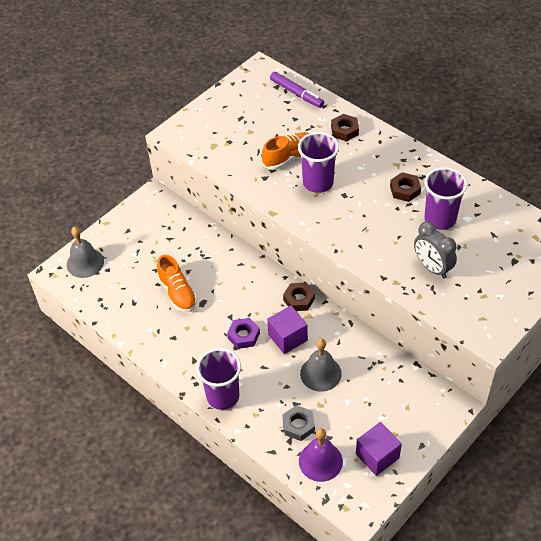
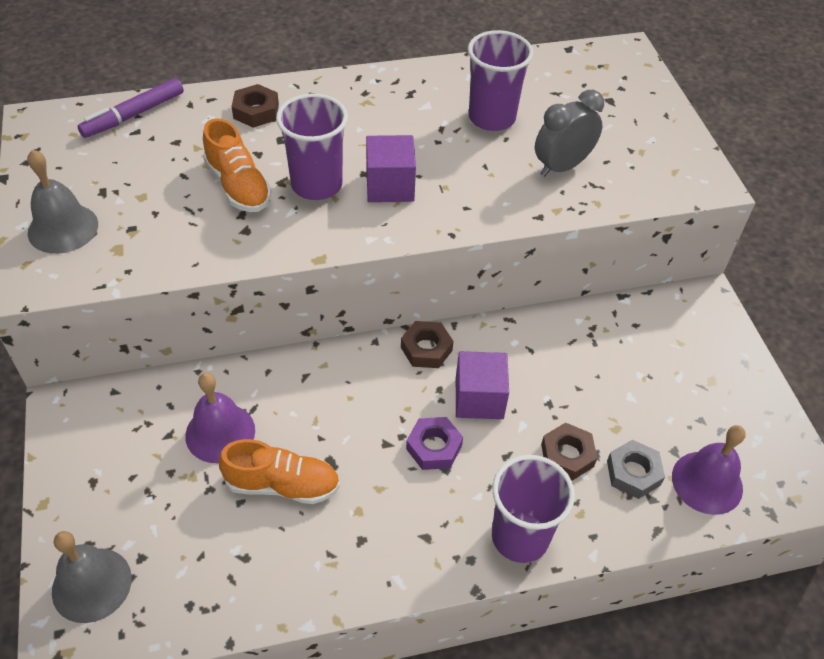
camera: 60 degrees left, 0 degrees up
(185, 254) = (220, 433): none -> purple bell
(289, 157) = (238, 186): orange shoe -> orange shoe turned 150 degrees clockwise
(296, 93) = (134, 115): purple marker -> purple marker turned 150 degrees clockwise
(320, 373) = (566, 398): grey bell -> grey bell (63, 228)
(377, 456) = (735, 416): purple cube -> purple cube (390, 186)
(405, 190) = (415, 119): brown nut -> brown nut (567, 455)
(432, 267) = (562, 166): grey clock -> grey clock turned 150 degrees clockwise

